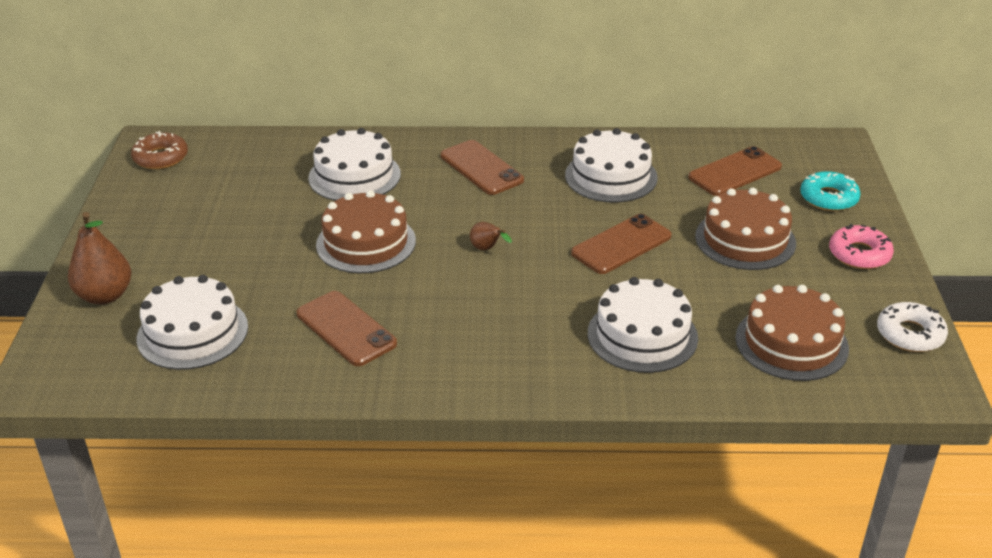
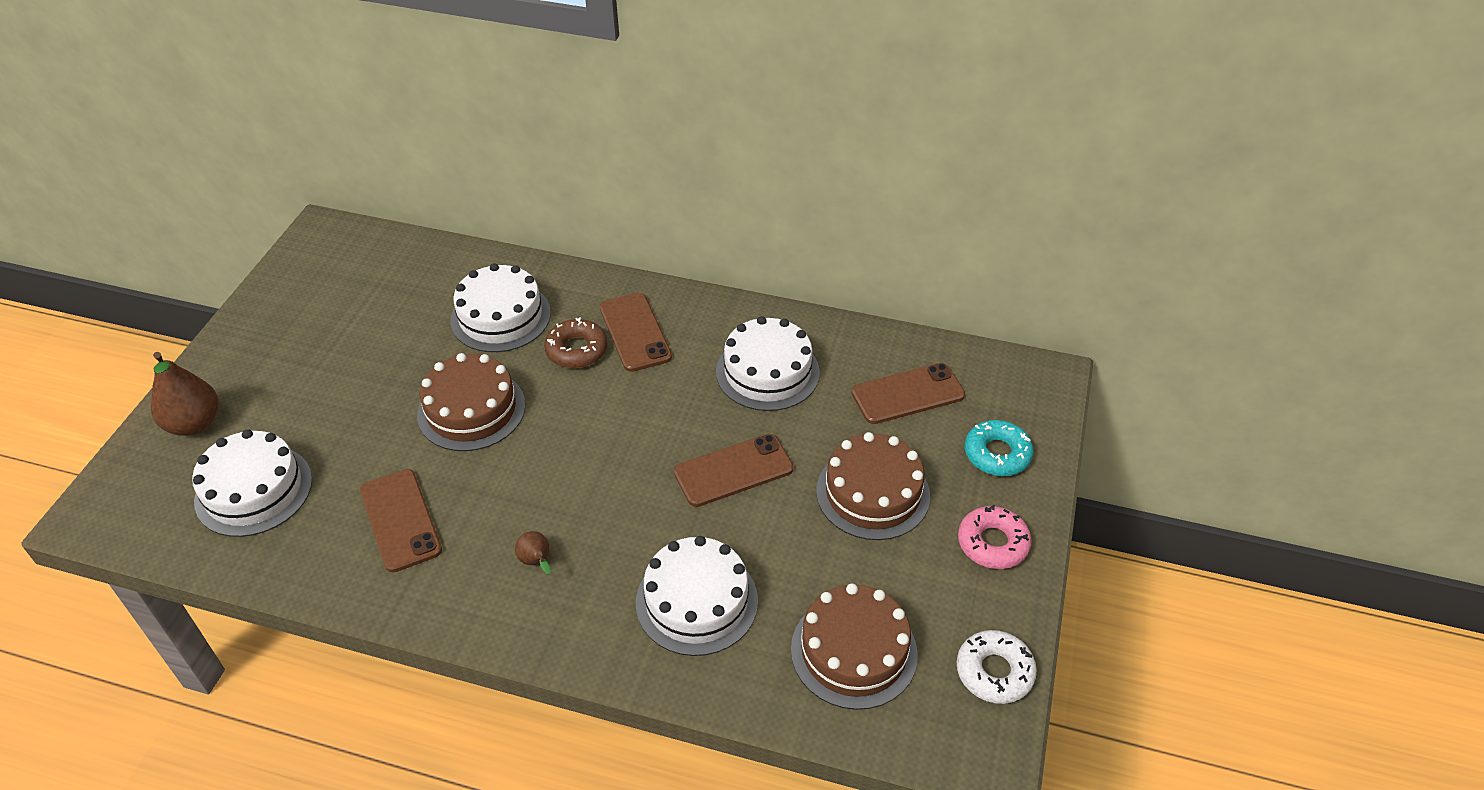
camera: 15 degrees right, 10 degrees up
(161, 157) = (323, 254): brown donut -> brown donut (576, 350)
(487, 249) = (590, 445): brown pear -> brown pear (536, 562)

